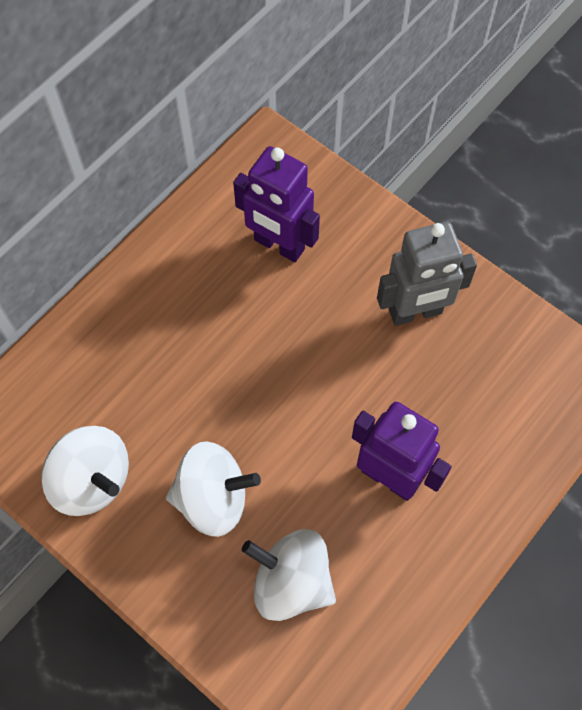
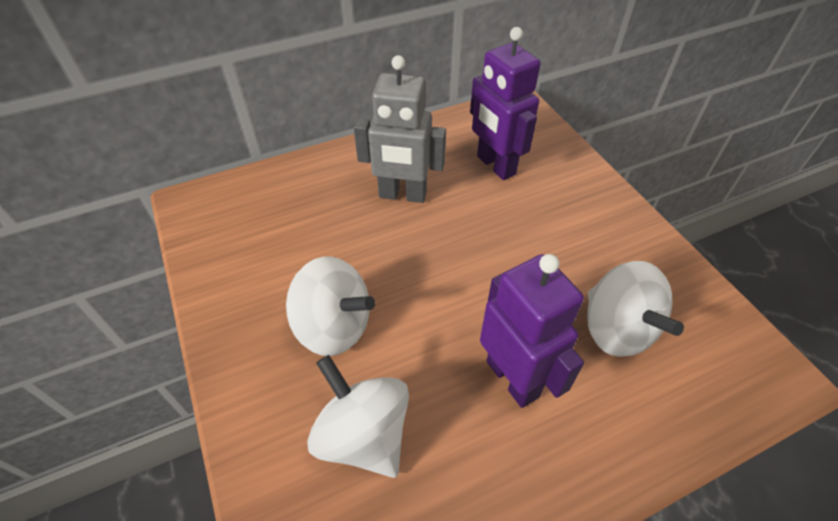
camera: 25 degrees right, 15 degrees down
(92, 481) = (244, 271): white spinning top -> white spinning top (616, 329)
(415, 312) = (597, 250): grey robot -> grey robot (402, 195)

